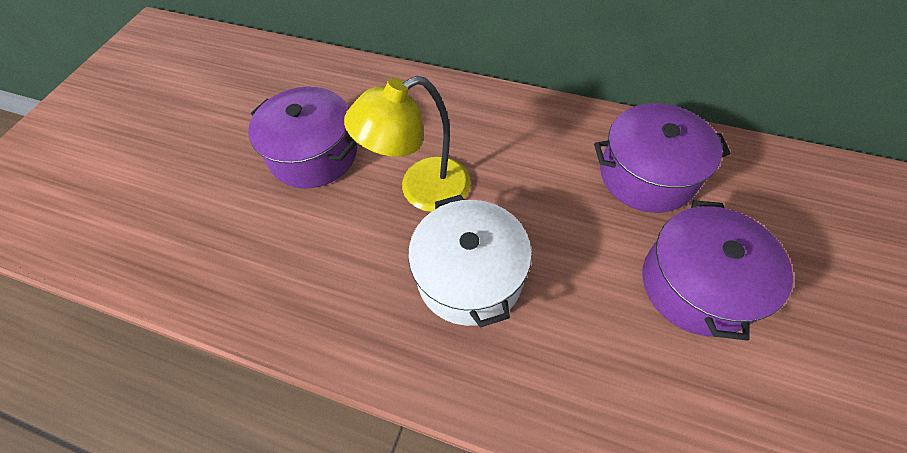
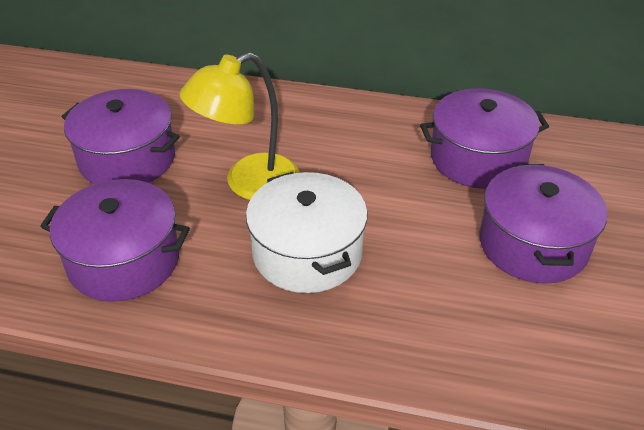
camera: 10 degrees left, 15 degrees down
(299, 270) = (124, 260): none -> purple pot

